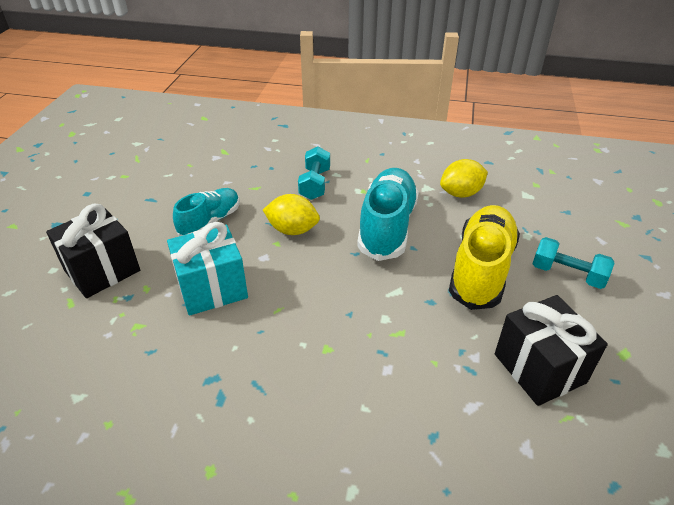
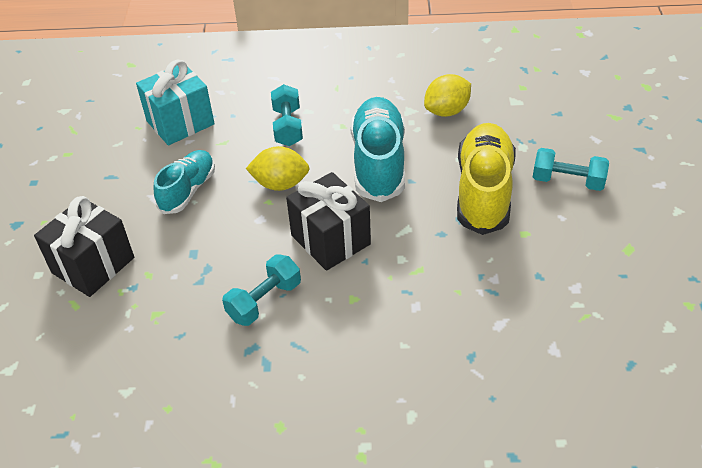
camera: 10 degrees left, 5 degrees up
(212, 288) = (218, 262): turquoise gift -> turquoise gift (180, 122)
(241, 334) = (264, 301): none -> turquoise dumbbell
(539, 368) = (554, 277): black gift -> black gift (330, 240)

